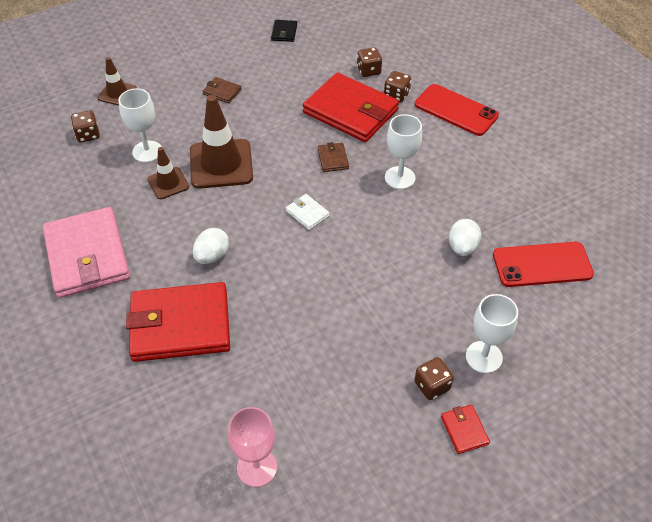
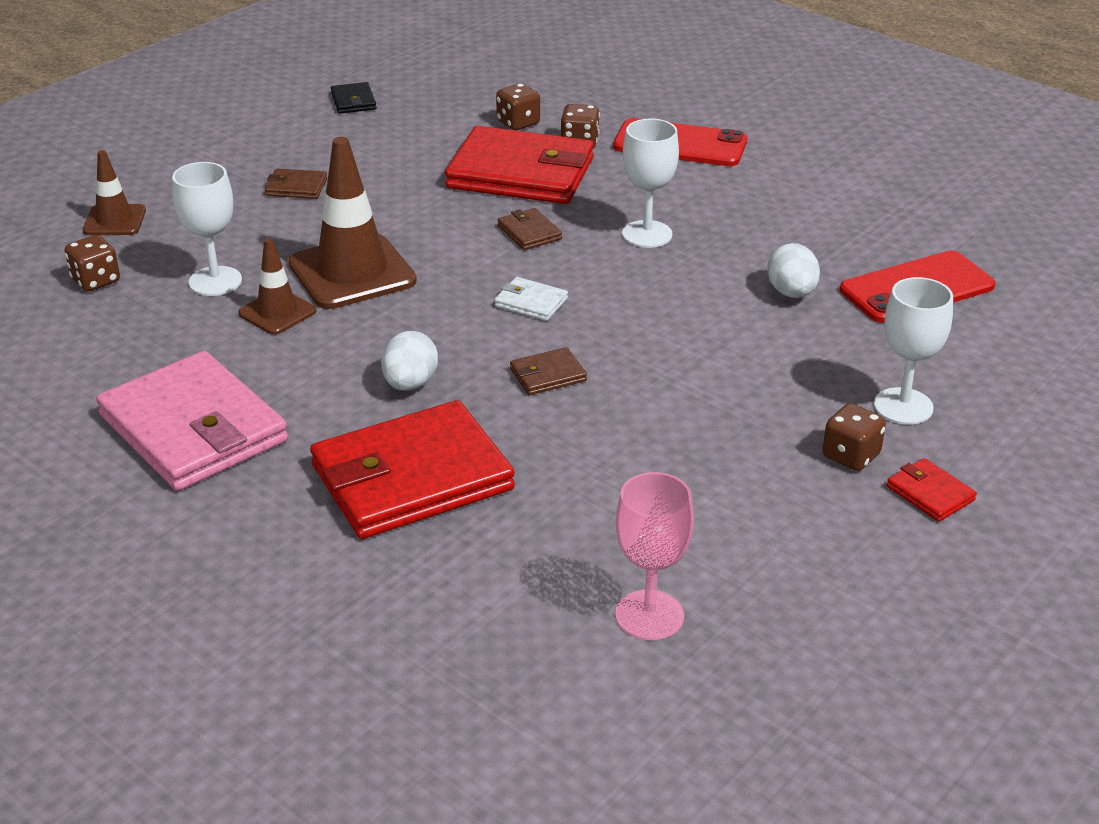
camera: 20 degrees left, 15 degrees down
(289, 271) = (548, 375): none -> brown wallet

